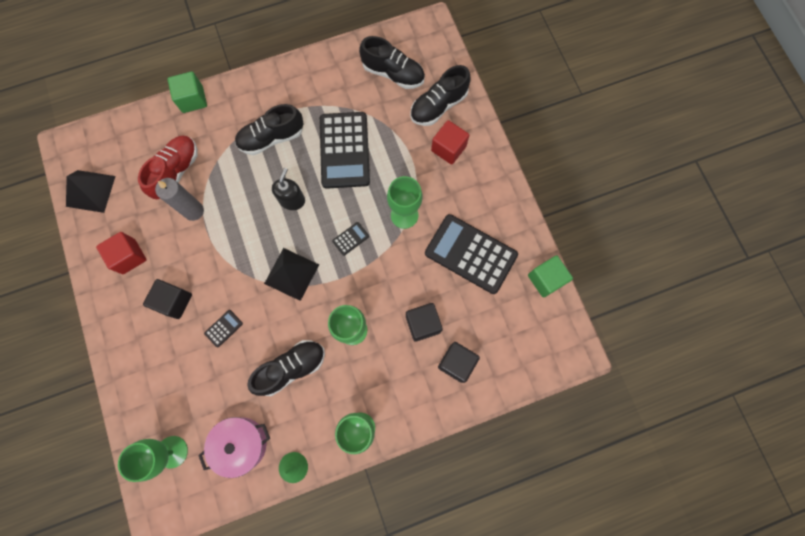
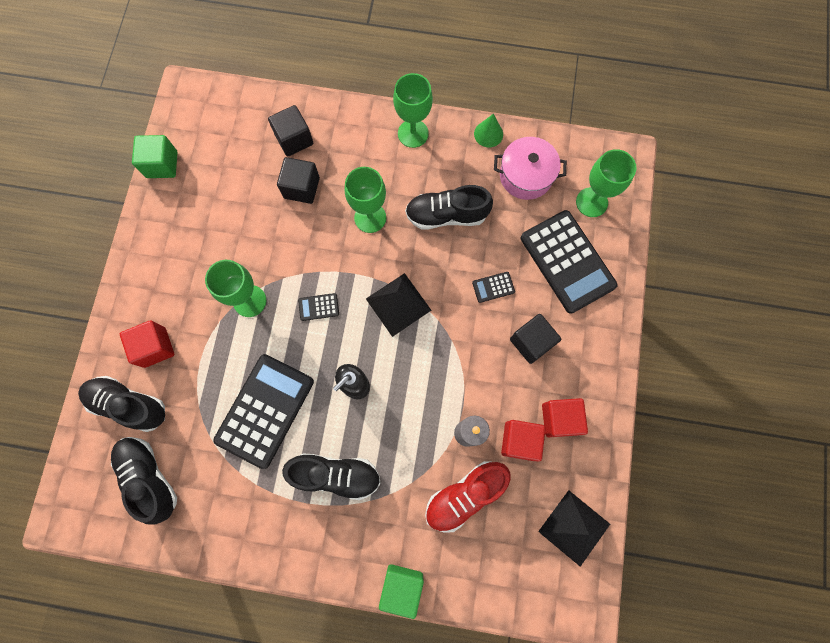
camera: 150 degrees left, 0 degrees up
(153, 226) = (519, 441): none -> red cube
(438, 106) = (129, 404): black shoe -> black shoe turned 150 degrees counterclockwise
(470, 254) = (213, 226): black calculator -> black calculator (567, 261)

